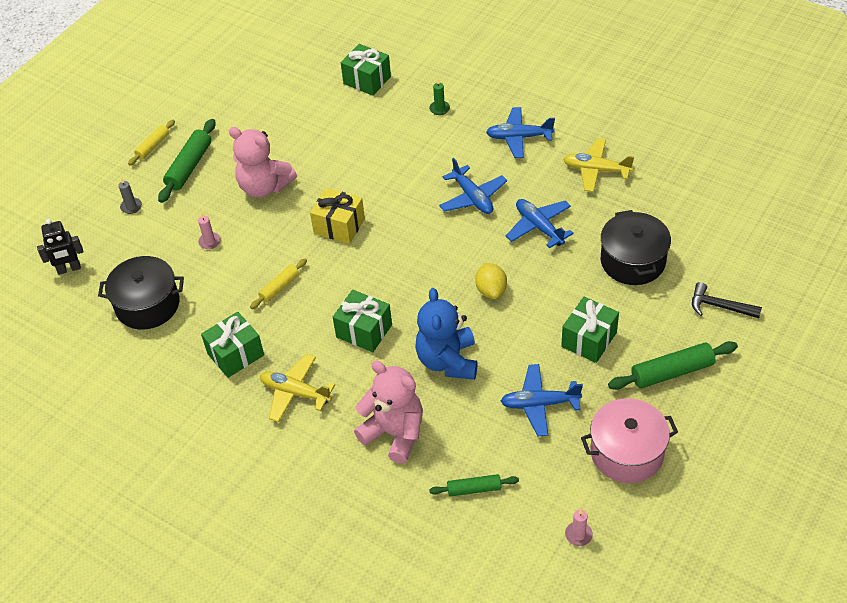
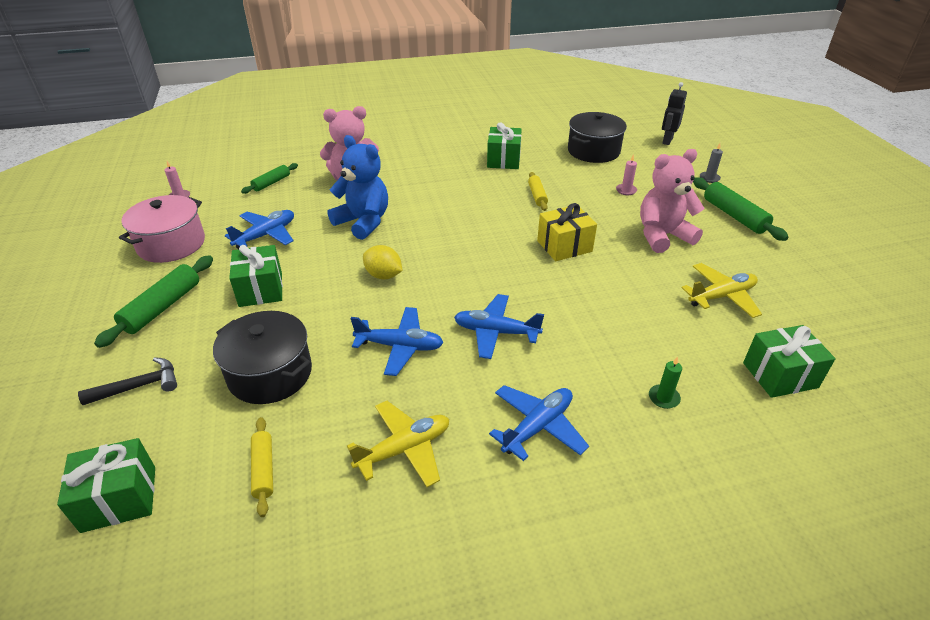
camera: 130 degrees right, 10 degrees down
(153, 146) = (783, 211): yellow rolling pin -> yellow rolling pin (263, 469)
(295, 392) = (440, 164): yellow plane -> yellow plane (721, 296)
(364, 331) = (444, 206): green gift -> green gift (119, 498)

